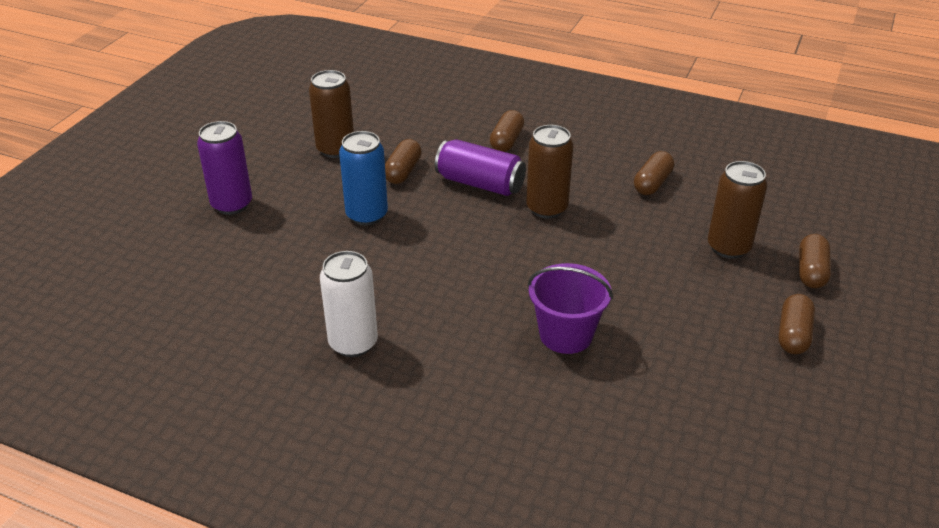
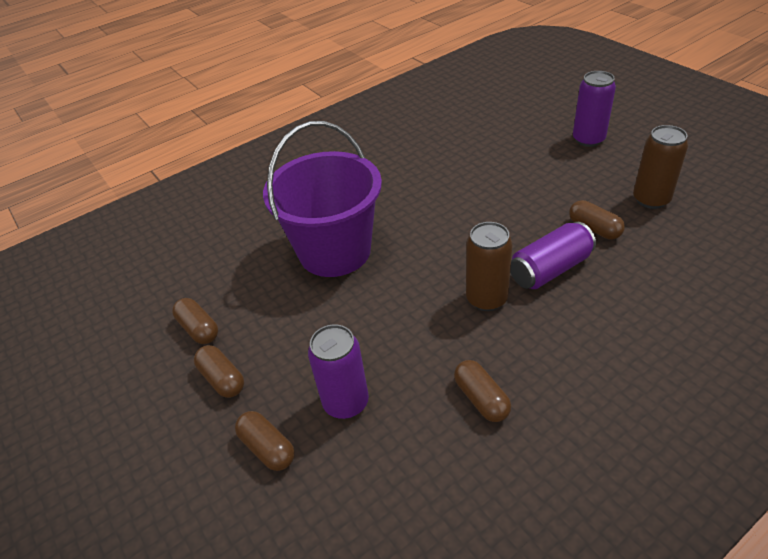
camera: 125 degrees right, 5 degrees up
(353, 343) = (404, 163): white can -> none
(367, 215) = (538, 195): blue can -> none
(506, 141) = (621, 314): brown capsule -> brown capsule (199, 329)
(566, 335) = (335, 251): purple bucket -> purple bucket, size x1.79
(728, 247) = (346, 402): brown can -> purple can

